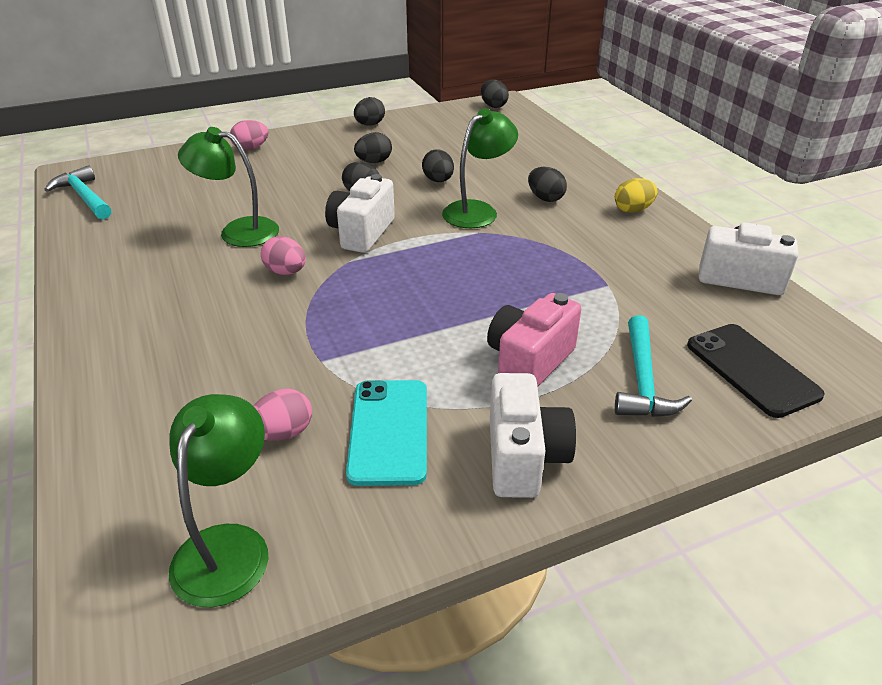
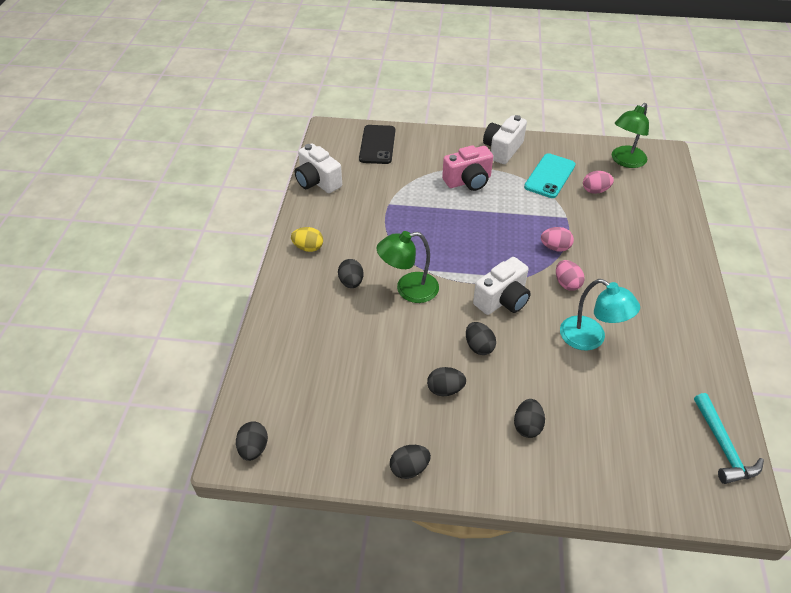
camera: 150 degrees left, 10 degrees up
(238, 231) = (590, 339): green lamp -> turquoise lamp
(251, 148) = (552, 473): pink egg -> pink egg (555, 247)
(438, 180) = (410, 337): black egg -> black egg (527, 426)
(643, 381) = (427, 157): turquoise hammer -> none

